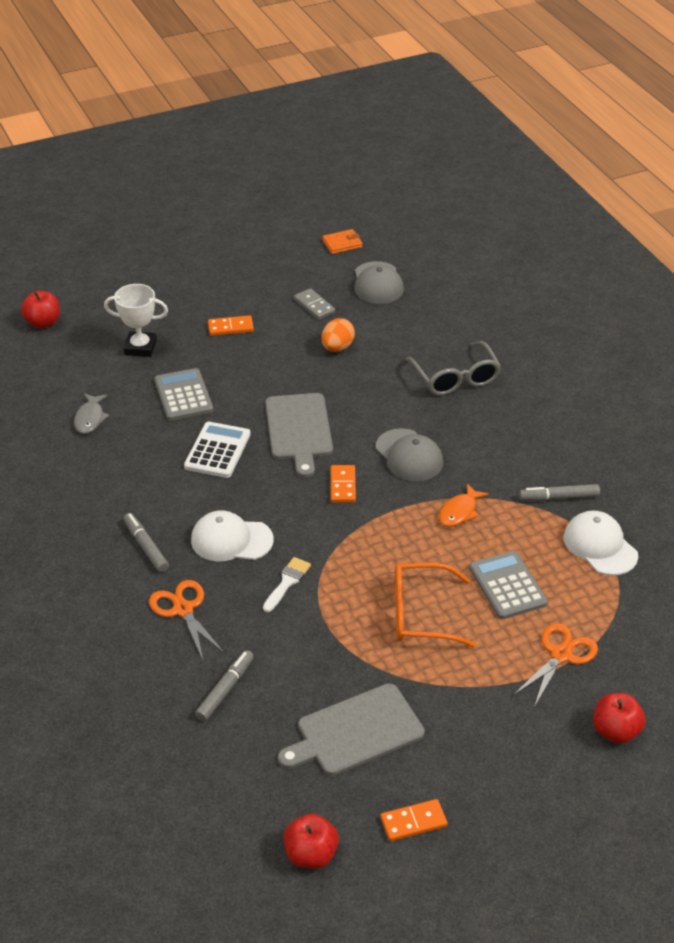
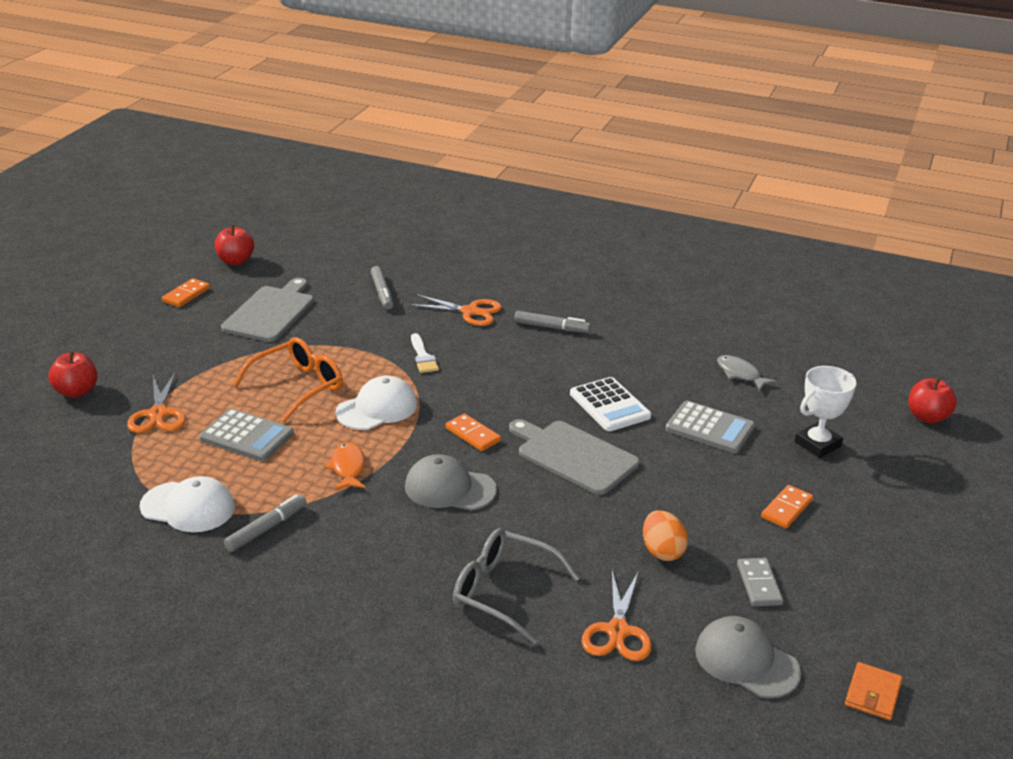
camera: 135 degrees right, 10 degrees down
(231, 540) = (501, 359): white cap -> white cap (377, 408)
(314, 306) = (759, 584): grey domino -> grey domino turned 75 degrees clockwise
(420, 328) = (618, 631): none -> orange scissors

